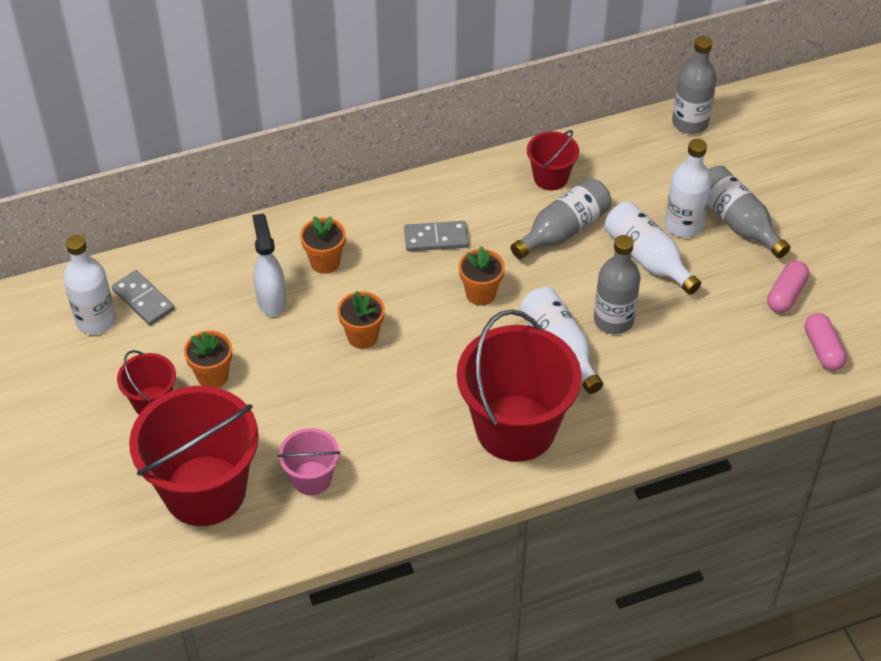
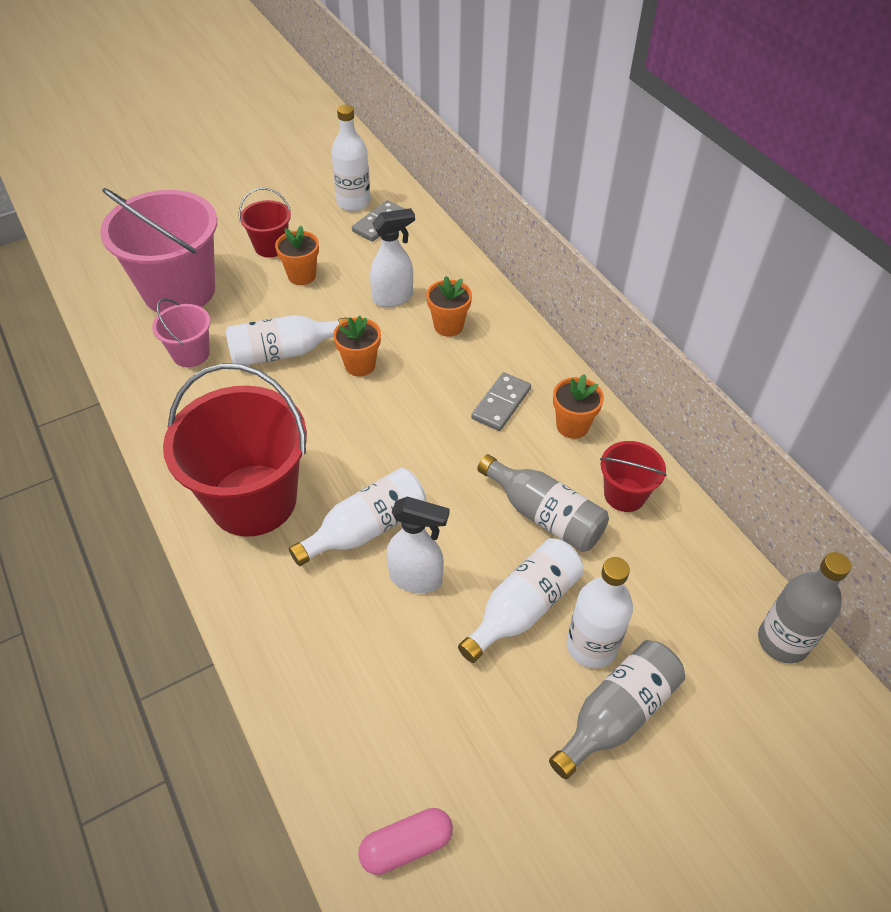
camera: 80 degrees right, 0 degrees up
(204, 490) = (179, 290): red bucket -> pink bucket
(329, 397) = (283, 352): none -> white bottle
(436, 238) = (501, 404): grey domino -> grey domino turned 45 degrees clockwise
(480, 293) = (432, 450): orange flower pot -> orange flower pot (572, 426)
(613, 320) = (416, 579): grey bottle -> white spray bottle
(786, 295) = (498, 788): pink capsule -> none

